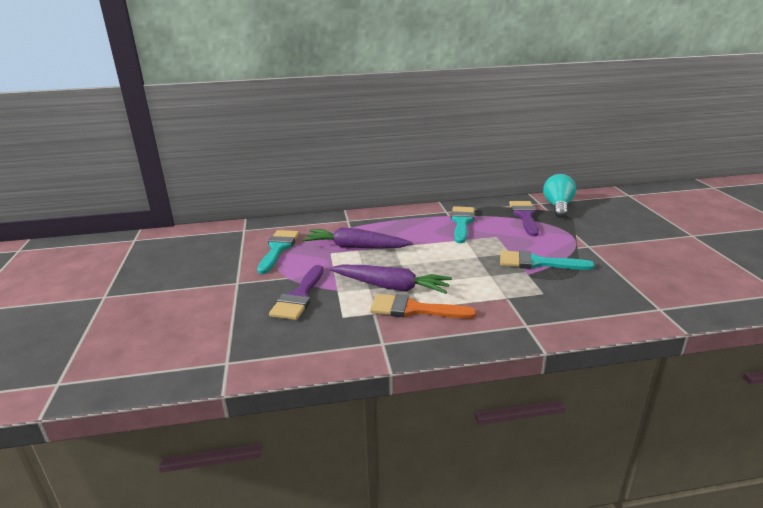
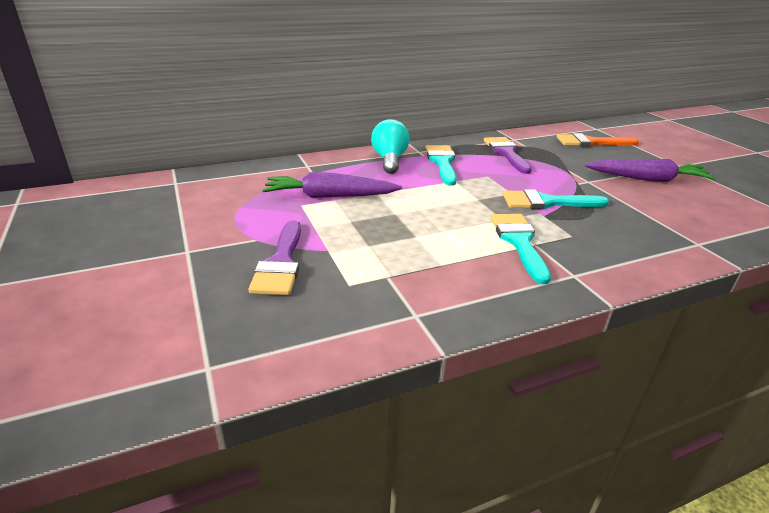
camera: 15 degrees left, 5 degrees up
(278, 249) = (230, 204): turquoise brush -> turquoise brush (519, 242)
(391, 287) = (394, 241): purple carrot -> purple carrot (647, 179)
(414, 309) = (435, 267): orange brush -> orange brush (591, 142)
(558, 206) = (534, 142): turquoise light bulb -> turquoise light bulb (389, 160)

